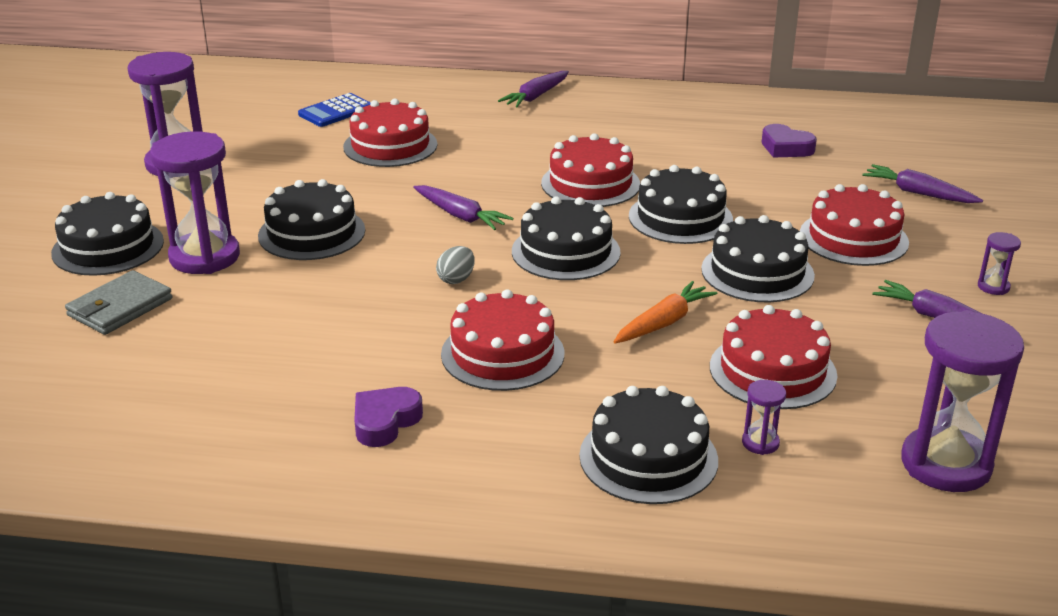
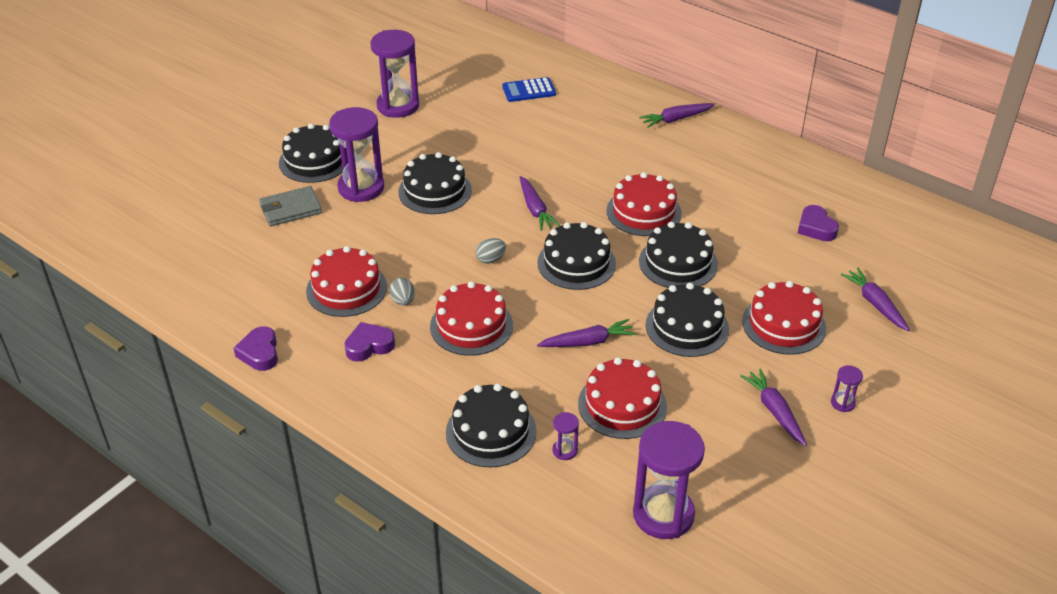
camera: 30 degrees right, 10 degrees up
(226, 486) = (260, 353): none -> purple heart
(383, 357) = (403, 301): none -> grey egg
(390, 146) = (539, 133): red cake -> red cake (346, 289)
(663, 323) = (588, 342): orange carrot -> purple carrot

